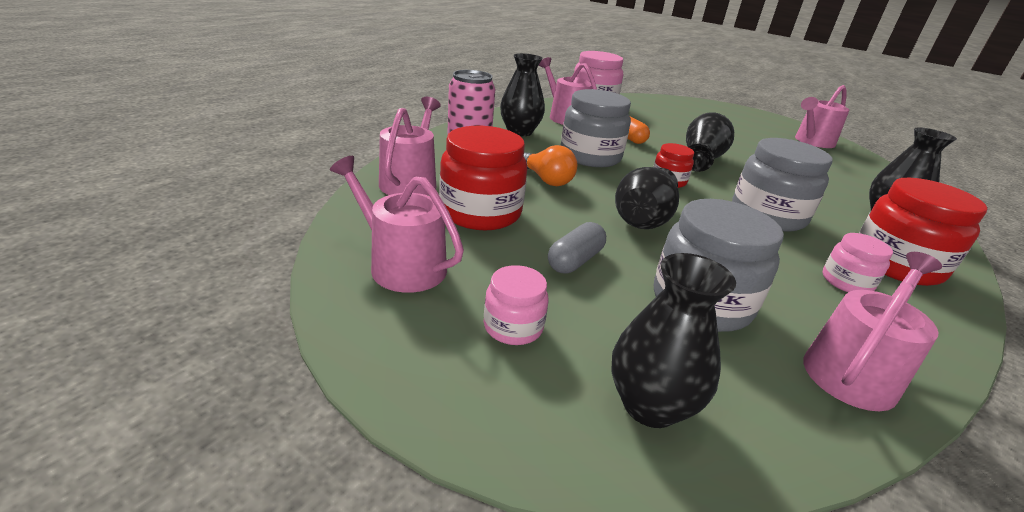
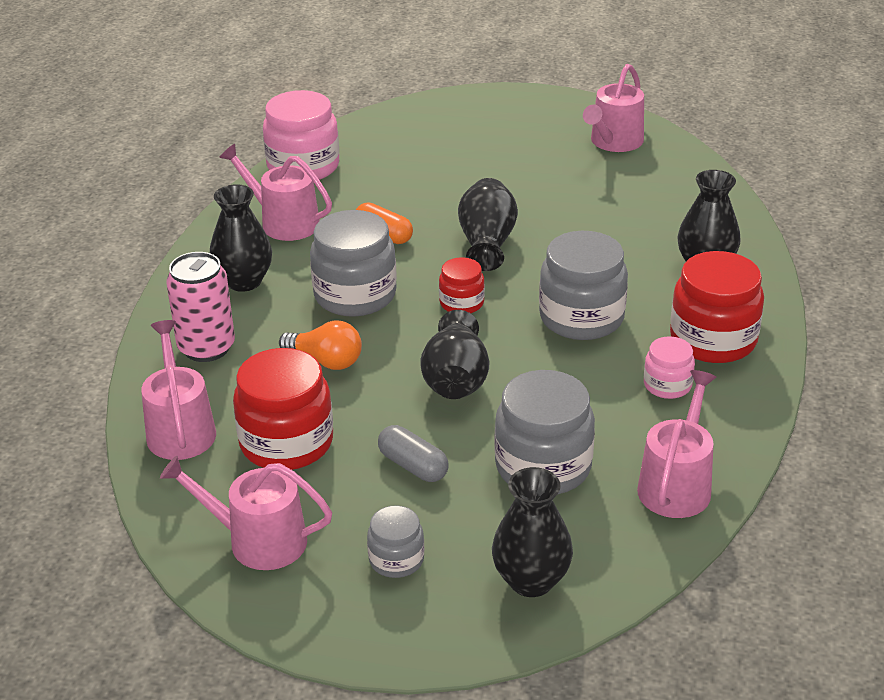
camera: 20 degrees left, 5 degrees up
(513, 327) = (396, 560): pink jar -> grey jar
(575, 260) = (413, 466): grey capsule -> grey capsule turned 60 degrees counterclockwise

